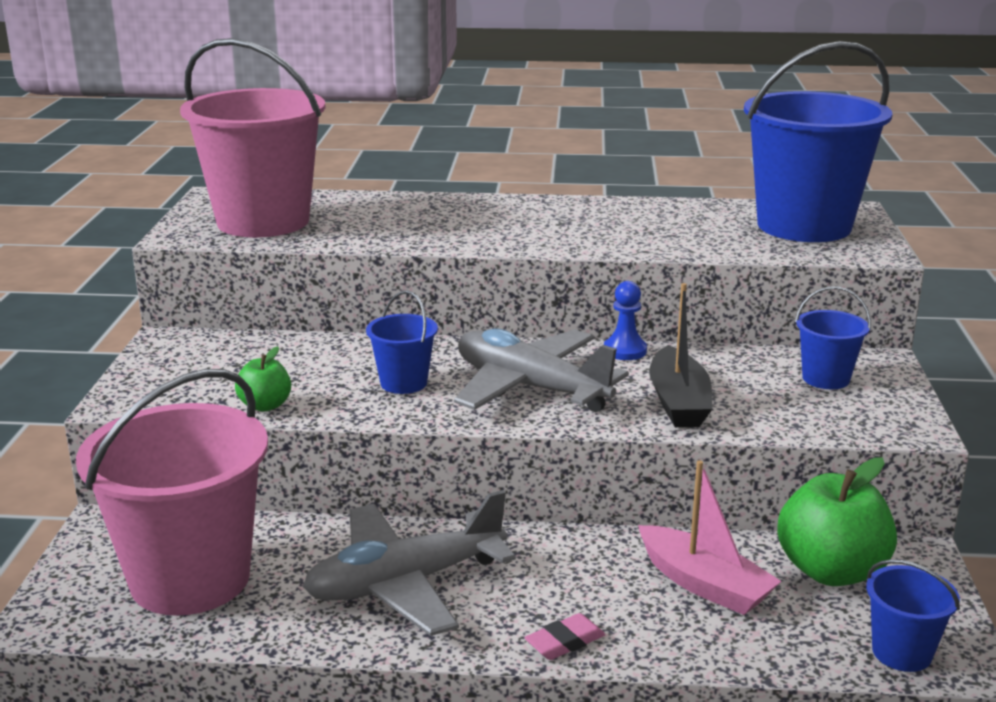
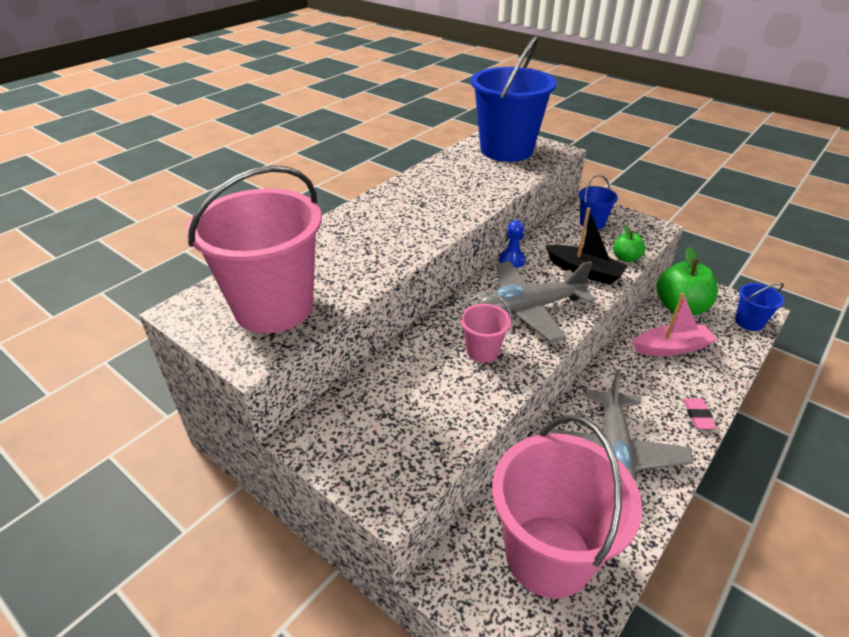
camera: 55 degrees left, 15 degrees up
(265, 405) = (463, 424): green apple -> green apple (626, 258)
(404, 383) = (482, 351): blue bucket -> pink bucket

